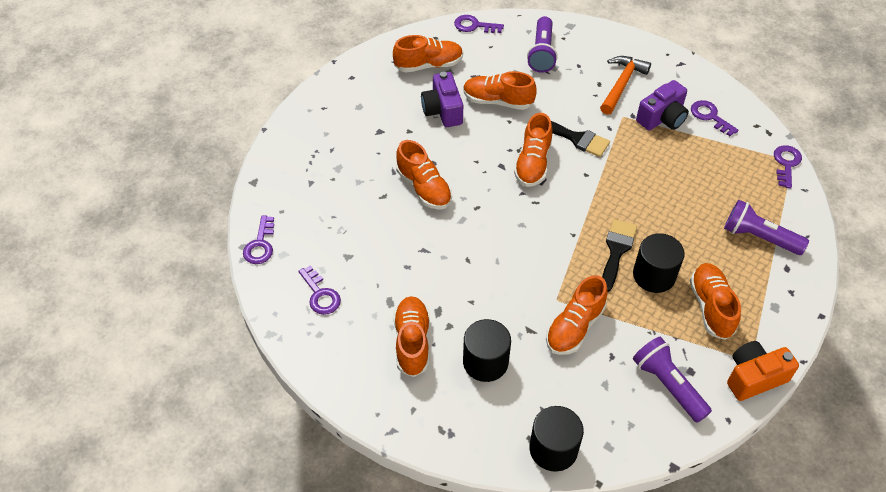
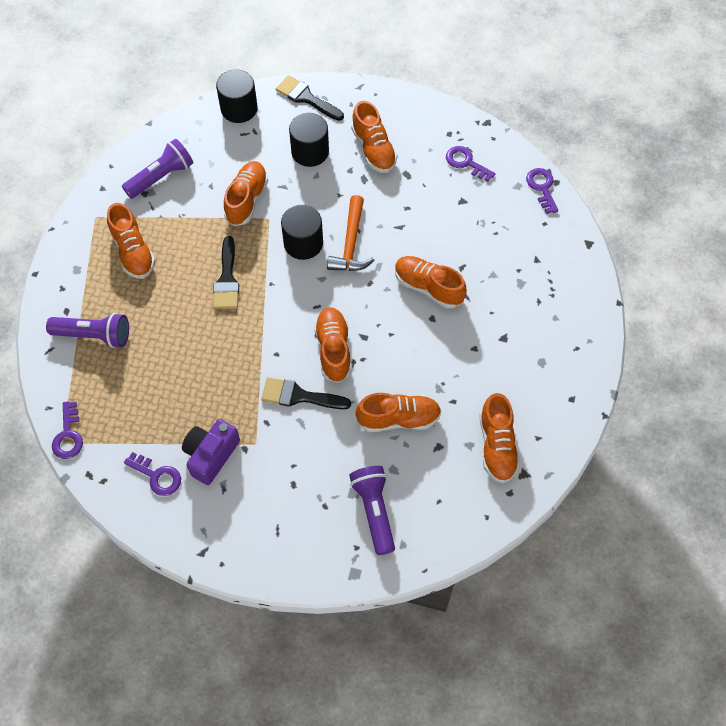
camera: 160 degrees right, 10 degrees up
(428, 65) = (497, 446): orange shoe -> orange shoe turned 60 degrees counterclockwise
(442, 110) = (452, 386): purple camera -> none
(464, 436) = (306, 98): none -> black brush
(474, 26) = (472, 530): purple key -> none
(621, 84) = (267, 492): orange hammer -> orange hammer (351, 243)
(654, 275) = (188, 266): black cylinder -> black cylinder (303, 243)
(668, 385) = (161, 177): purple flashlight -> purple flashlight turned 75 degrees counterclockwise
(754, 377) = (92, 203): orange camera -> none

